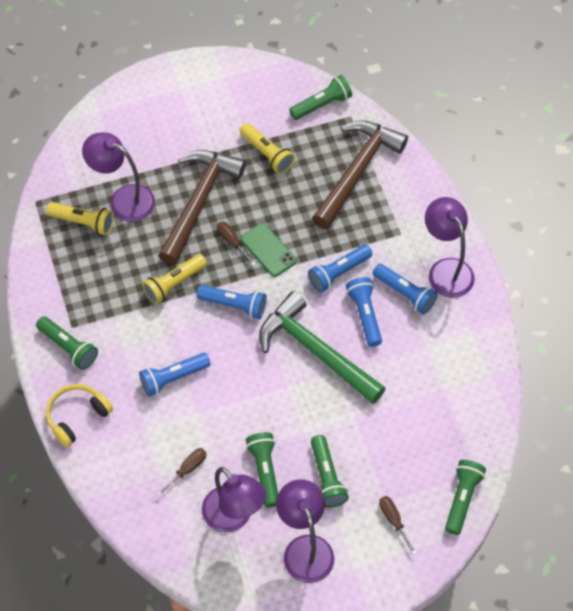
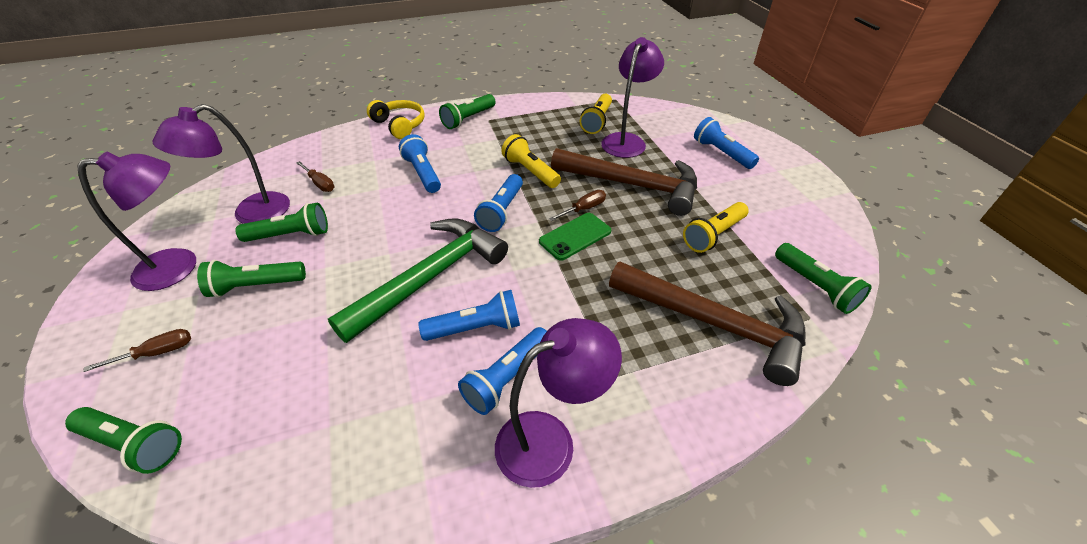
camera: 90 degrees right, 15 degrees down
(338, 273) = (543, 301): blue flashlight -> blue flashlight (721, 153)

